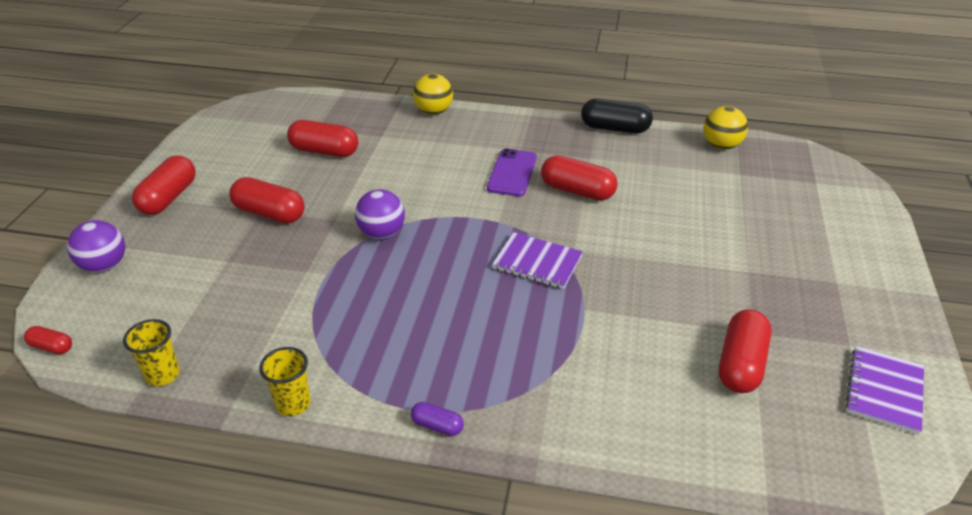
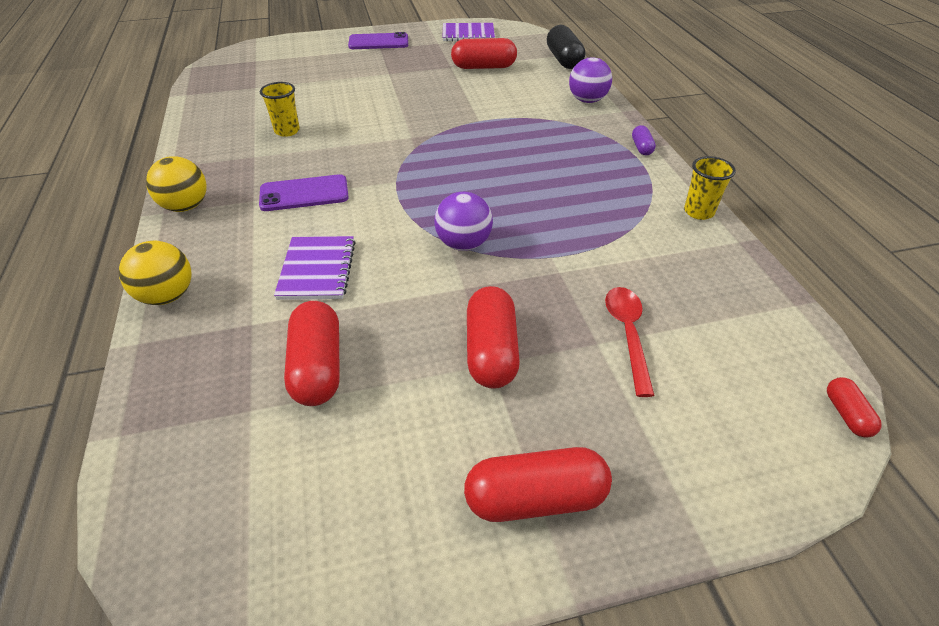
camera: 115 degrees left, 5 degrees up
(104, 266) = (714, 467): purple ball -> purple ball (587, 100)
(163, 375) = (764, 299): yellow cup -> yellow cup (287, 131)
(218, 278) = (627, 334): none -> red spoon
(537, 262) = (441, 149): purple notebook -> purple notebook (317, 269)
(577, 191) = (320, 151): red capsule -> none
(615, 128) = (186, 153): black capsule -> black capsule (563, 60)
(721, 146) = (208, 98): yellow ball -> yellow ball (186, 206)
(861, 286) = (378, 42): none -> purple phone

